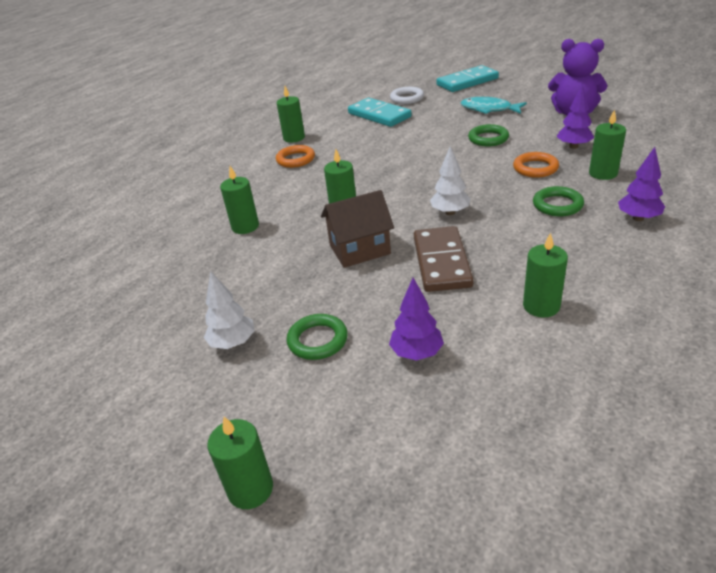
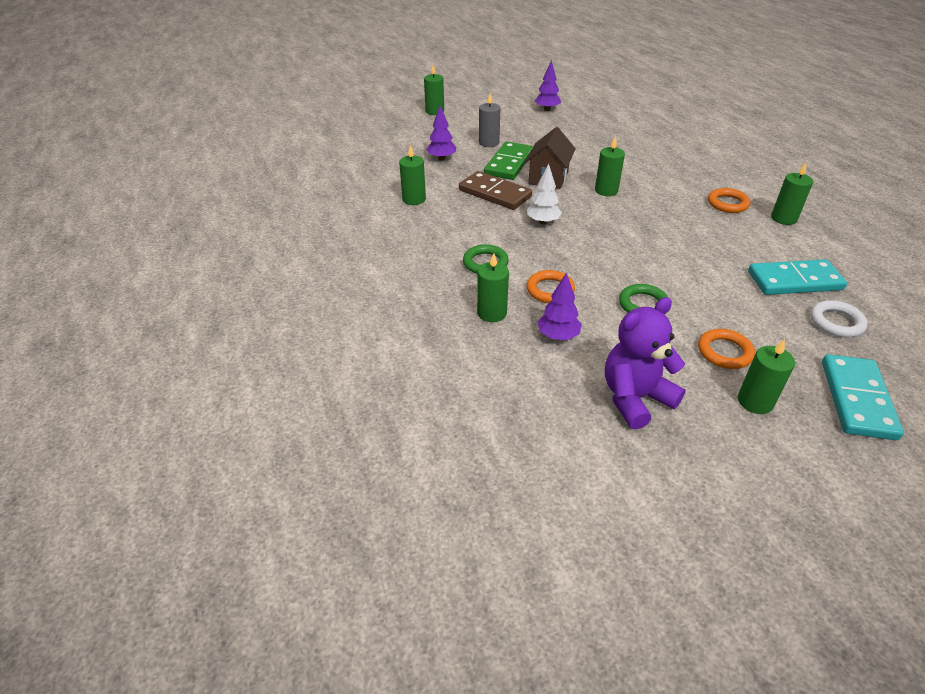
camera: 125 degrees right, 5 degrees up
(233, 343) = (519, 127): white tree -> none
(245, 227) = (633, 157): green candle -> green candle (755, 401)
(317, 340) = (489, 143): green ring -> grey candle
(359, 291) = (509, 163): none -> green domino
(489, 109) = (724, 352): turquoise fish -> orange ring
(638, 218) = (420, 280): purple tree -> purple tree (547, 109)

